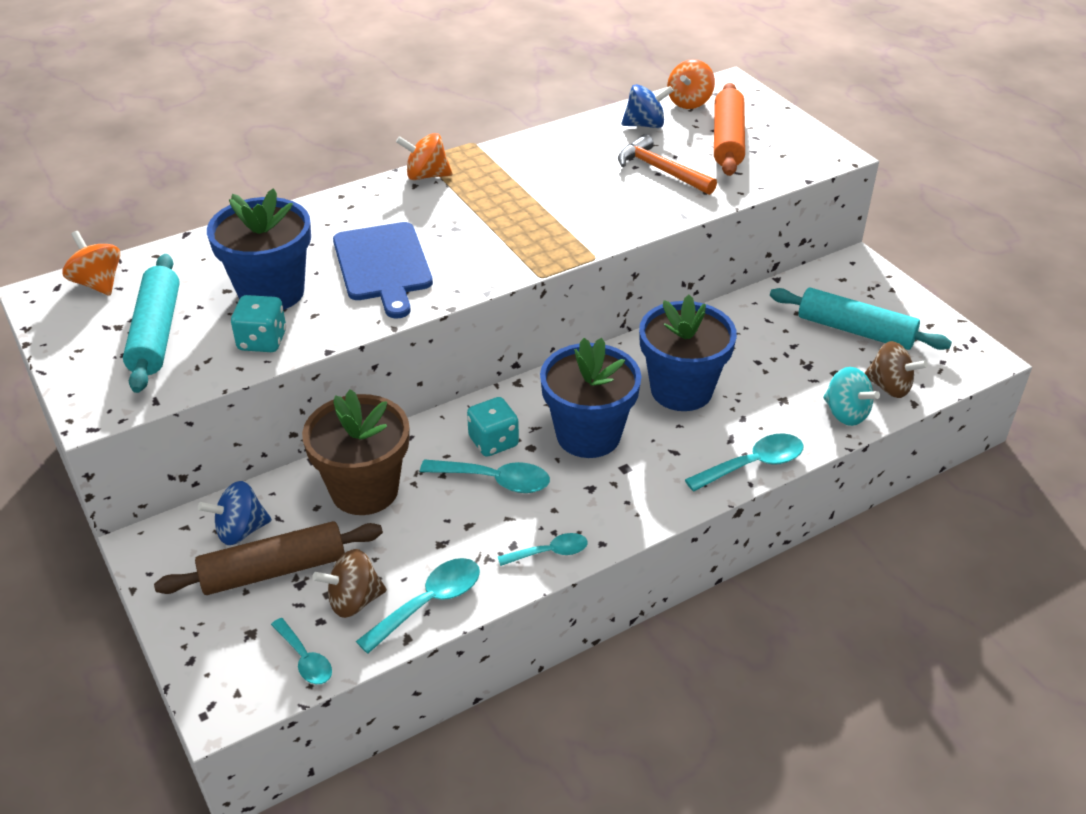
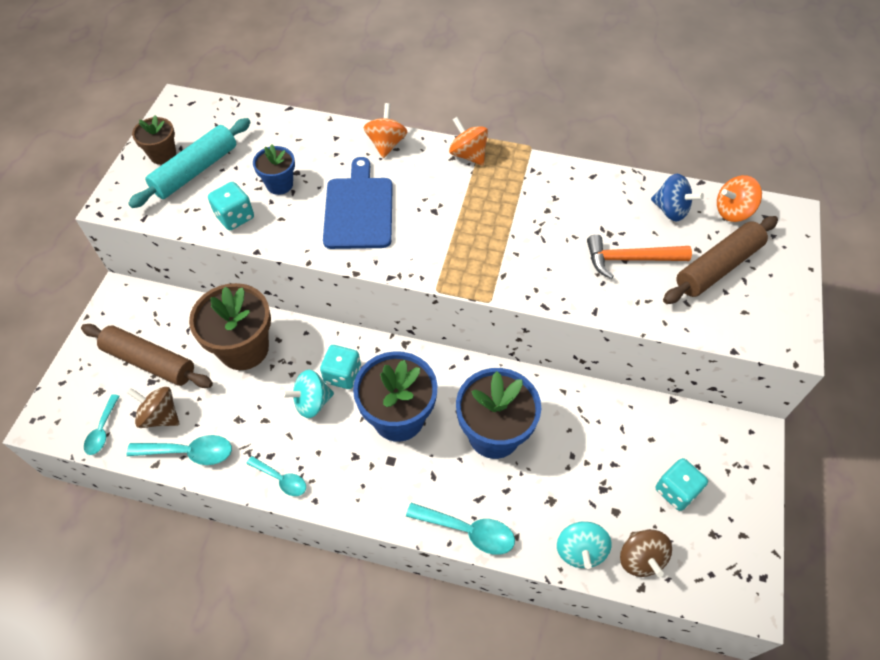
camera: 45 degrees right, 15 degrees up
(94, 343) = (163, 155): none -> brown flower pot
(98, 283) = (210, 114): orange spinning top -> orange spinning top (386, 144)
(240, 530) = (164, 322): blue spinning top -> none
(271, 292) = (279, 184): blue flower pot -> blue flower pot, size x0.54
(383, 265) = (359, 209): blue cutting board -> blue cutting board turned 150 degrees clockwise
(494, 480) = (312, 402): turquoise spoon -> turquoise spinning top
(660, 170) = (629, 259): orange hammer -> orange hammer turned 90 degrees counterclockwise
(728, 140) = (718, 267): orange rolling pin -> brown rolling pin
(855, 331) = (676, 491): turquoise rolling pin -> turquoise dice

